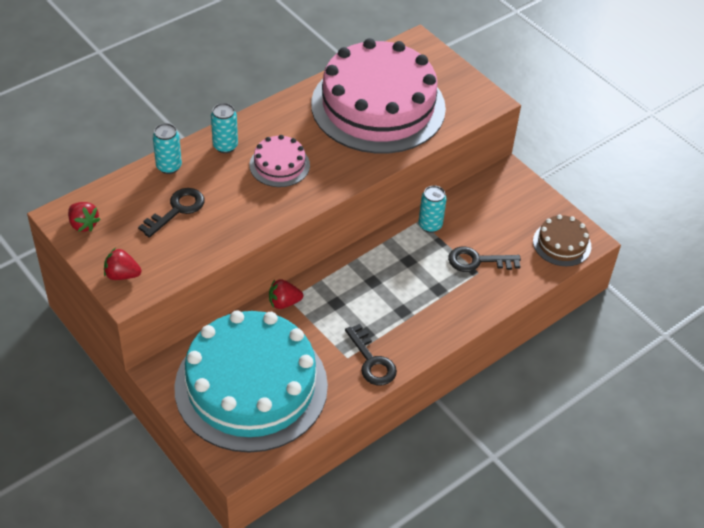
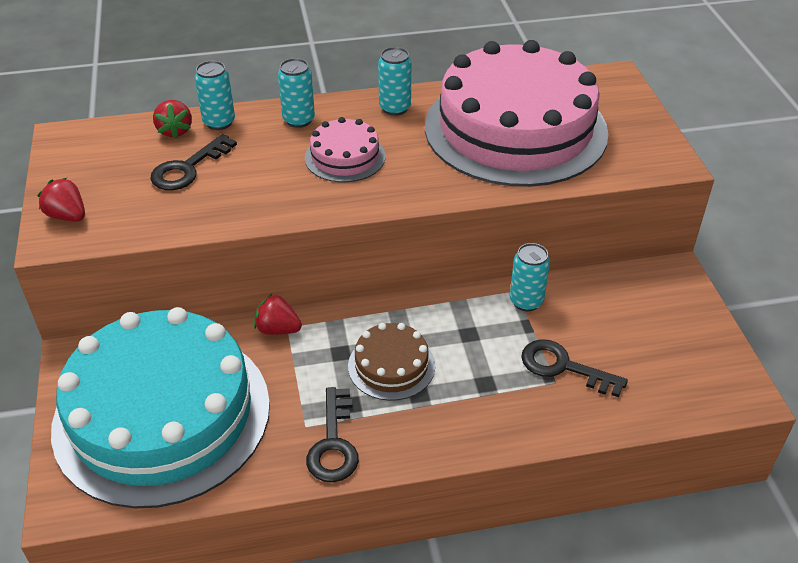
camera: 30 degrees right, 5 degrees down
(83, 224) = (77, 152): red strawberry -> red strawberry (175, 131)
(177, 210) = (188, 168): black key -> black key turned 150 degrees clockwise
(286, 115) = (395, 108): none -> turquoise can
(562, 244) = (701, 387): brown cake -> brown cake (391, 366)

